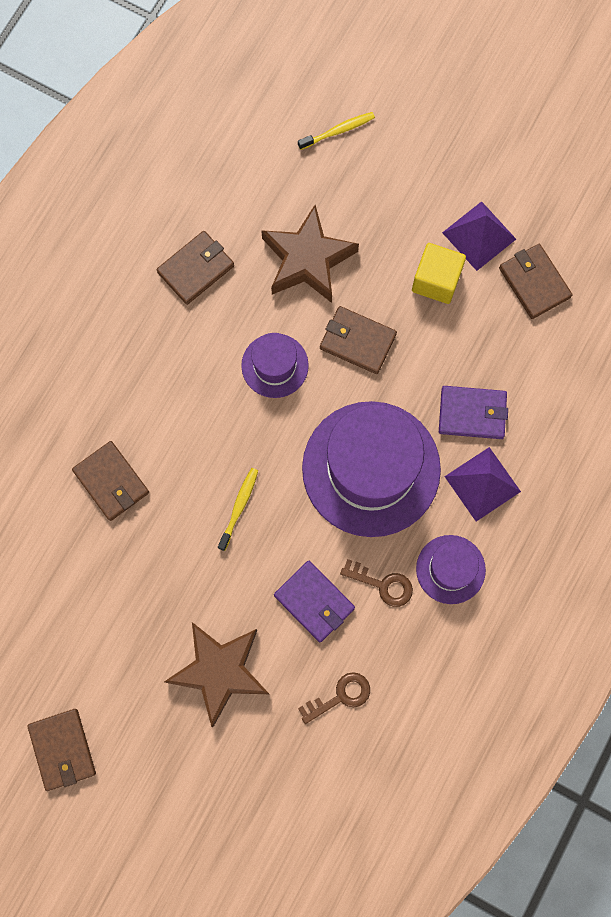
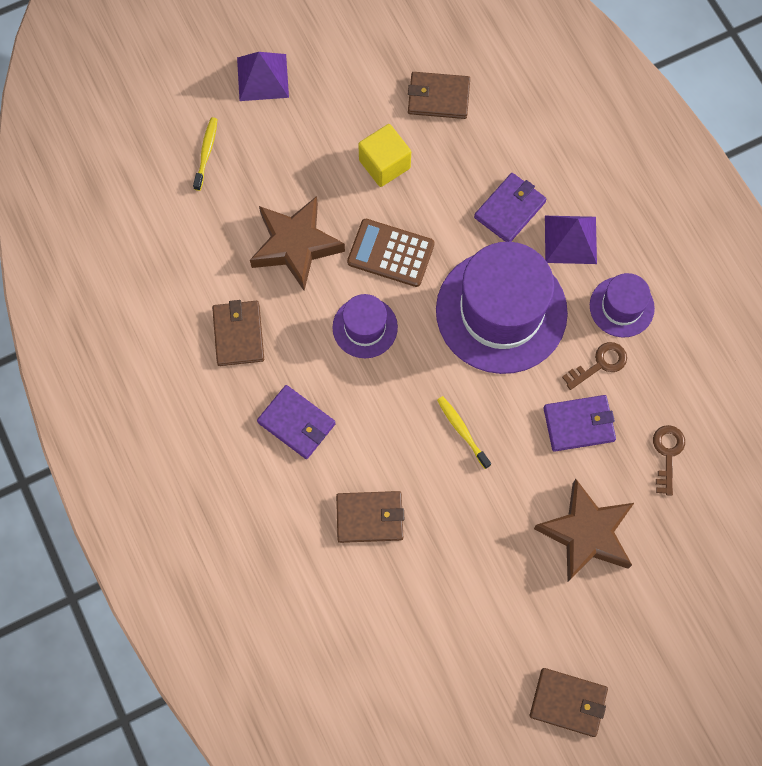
camera: 55 degrees left, 5 degrees down
(151, 368) = (296, 423): none -> purple wallet
(357, 341) = (391, 253): brown wallet -> brown calculator
(479, 235) = (371, 110): purple pyramid -> purple pyramid (262, 77)

